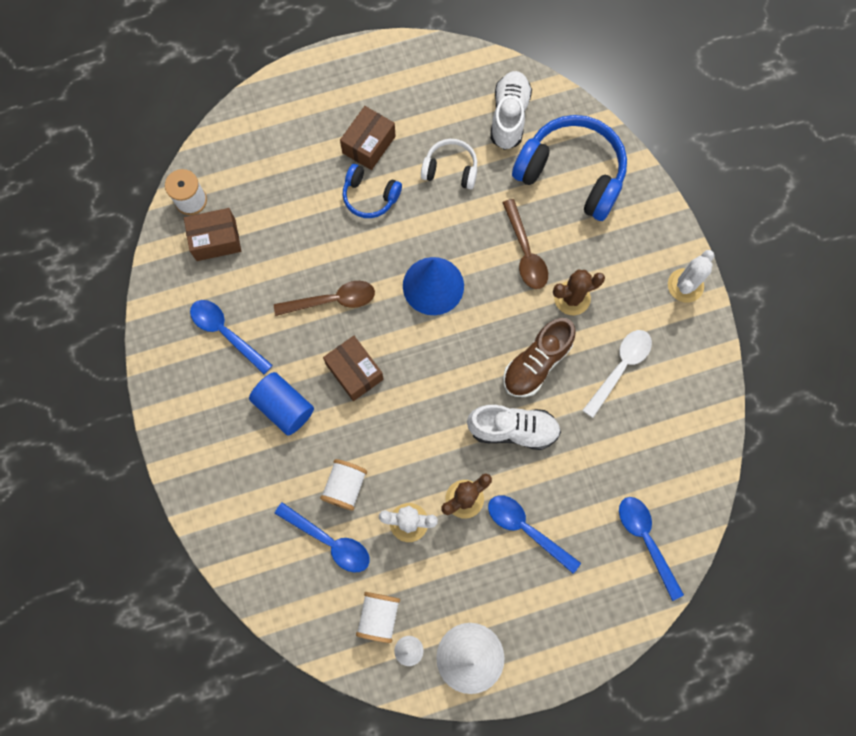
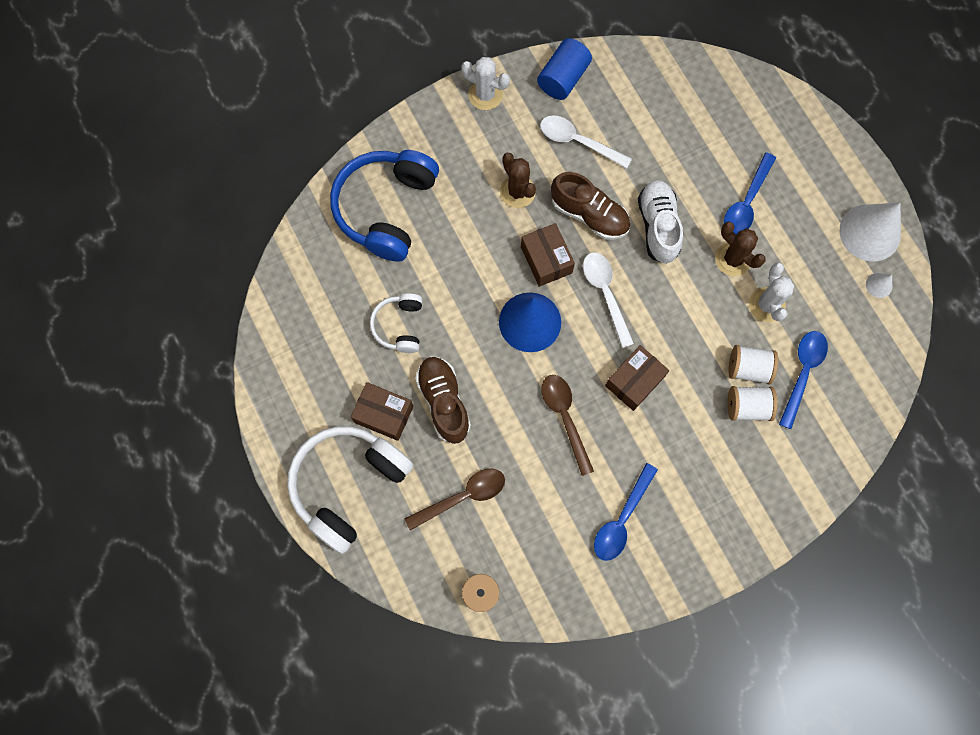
camera: 100 degrees left, 0 degrees up
(216, 240) = (521, 554): brown box -> brown box (546, 260)
(284, 407) = (685, 442): blue cylinder -> blue cylinder (563, 78)
(311, 107) = (348, 485): none -> white headphones
(370, 196) = (444, 402): blue headphones -> brown shoe
(379, 616) = (857, 316): white spool -> white spool (747, 407)
(449, 362) = (605, 294): none -> white spoon
(509, 117) = (330, 277): white shoe -> none
(525, 252) = (478, 240): brown spoon -> brown spoon (463, 496)
(645, 540) = (730, 103): blue spoon -> none

